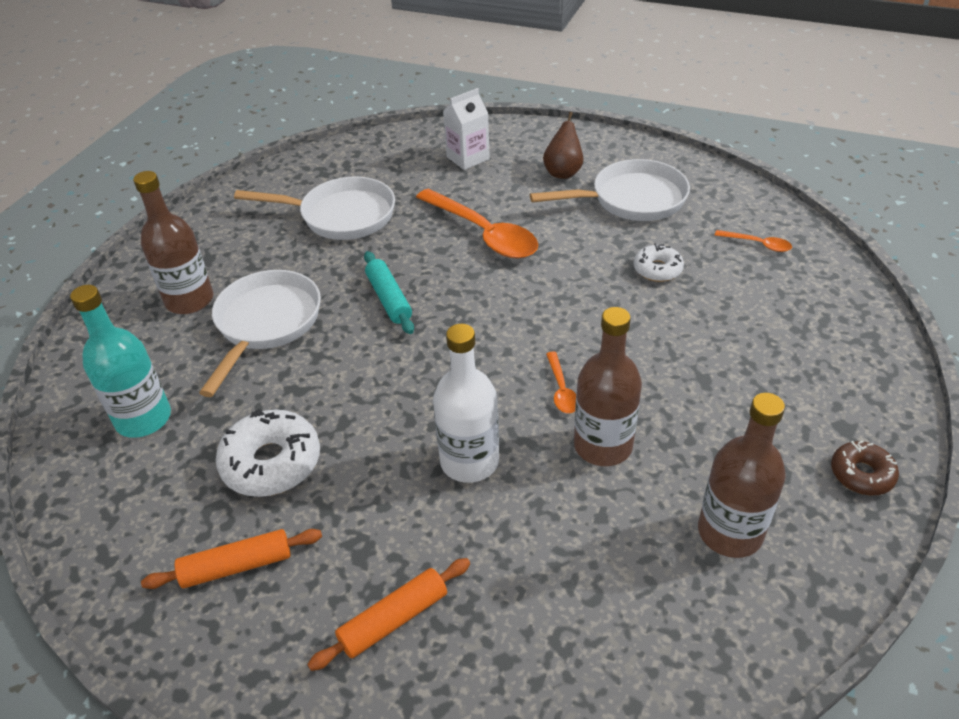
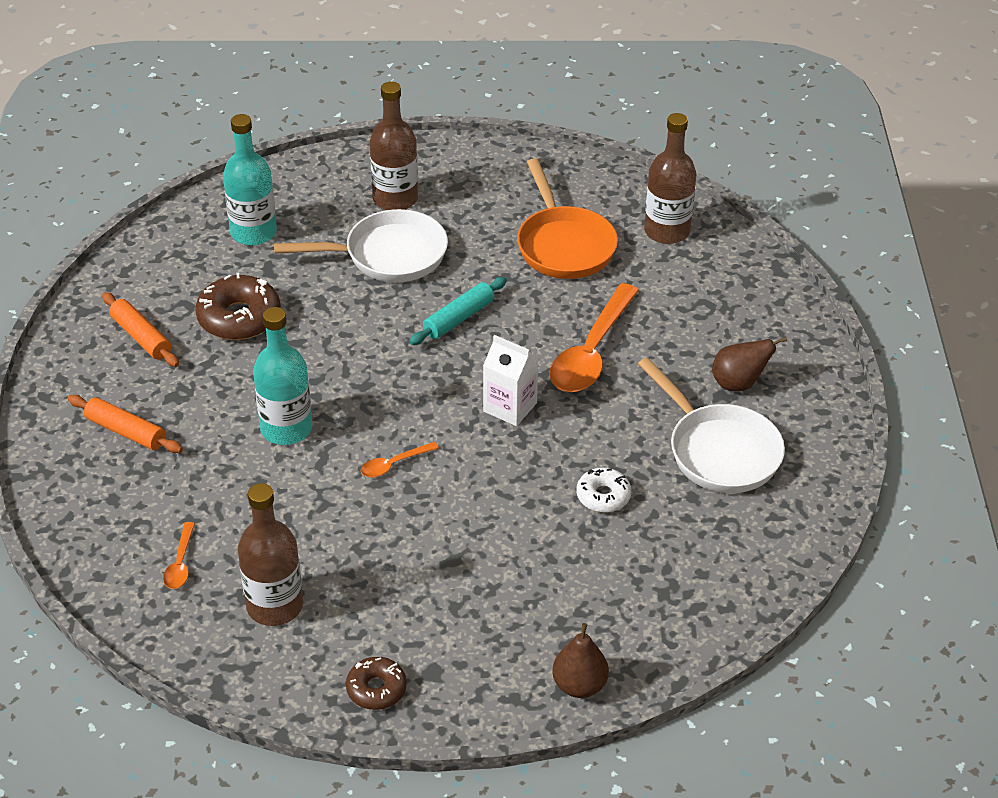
camera: 65 degrees right, 0 degrees up
(271, 463) = (239, 318): white donut -> brown donut
(341, 216) = (564, 245): white pan -> orange pan
(467, 158) = (720, 302): white carton -> white carton (510, 407)
(469, 461) = (286, 429): white bottle -> turquoise bottle
(603, 445) = (338, 506): brown bottle -> brown bottle (667, 231)
(758, 244) = (693, 571): orange spoon -> orange spoon (180, 563)
(873, 337) = (579, 685): none -> brown pear

